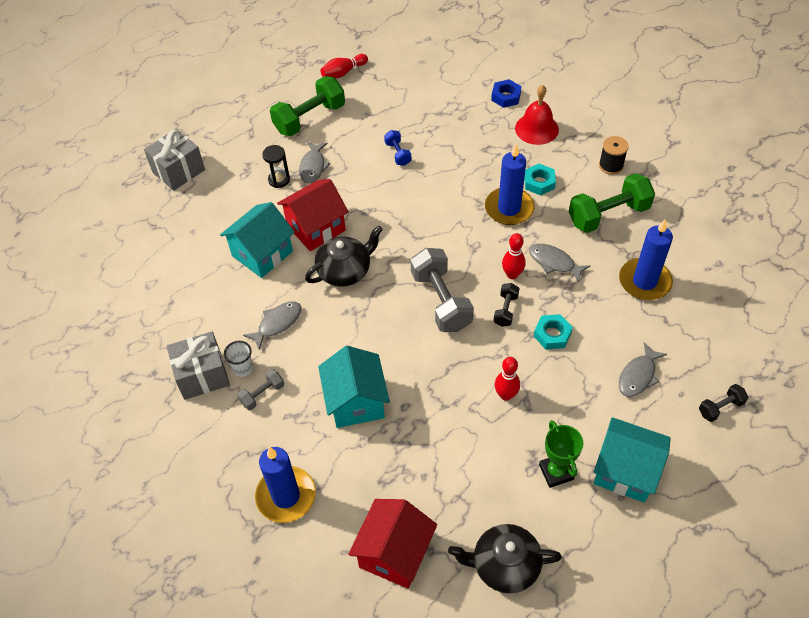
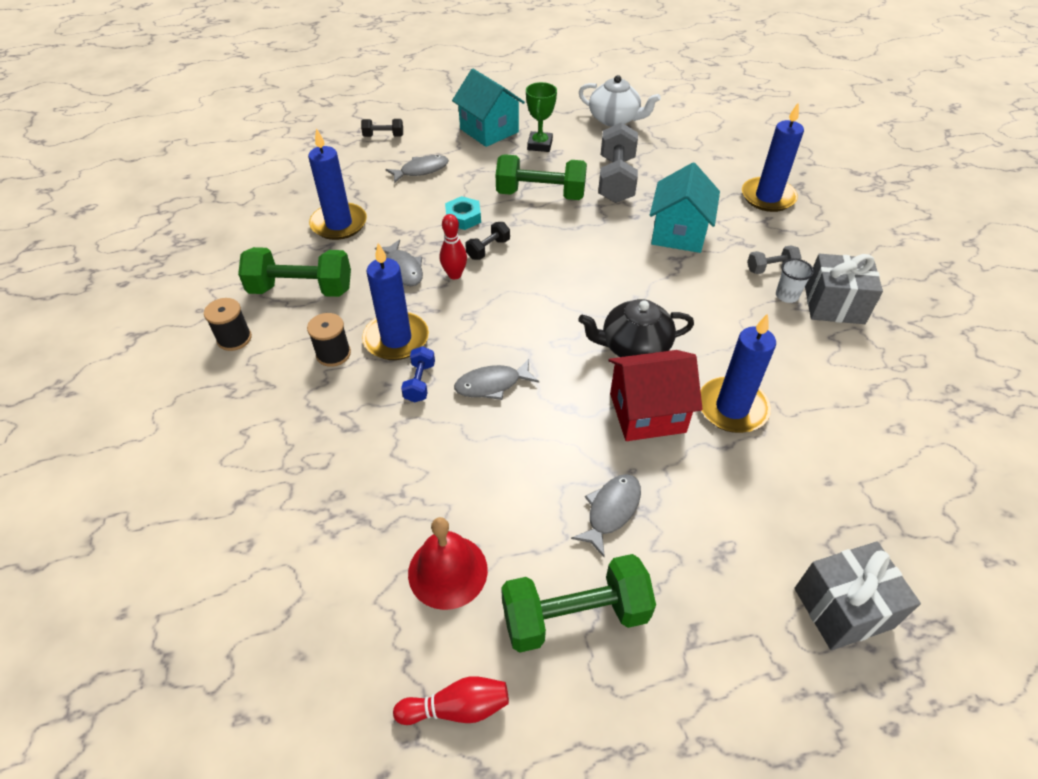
camera: 155 degrees left, 5 degrees down
(262, 253) = (732, 408): turquoise house -> blue candle
(277, 323) = (736, 323): grey fish -> grey fish (492, 384)
(279, 180) = (673, 511): black hourglass -> none
(394, 553) = (691, 145): red house -> none
(398, 154) = (474, 475): blue dumbbell -> blue dumbbell (420, 382)
(441, 301) = (545, 279): grey dumbbell -> grey dumbbell (616, 180)
(504, 565) = (614, 119): black teapot -> white teapot
(506, 97) = (244, 501): blue nut -> none
(506, 395) = (540, 194): red bowling pin -> green dumbbell
(536, 129) = (260, 426): red bell -> red bell (447, 571)
(539, 182) = (333, 354): turquoise nut -> black spool

